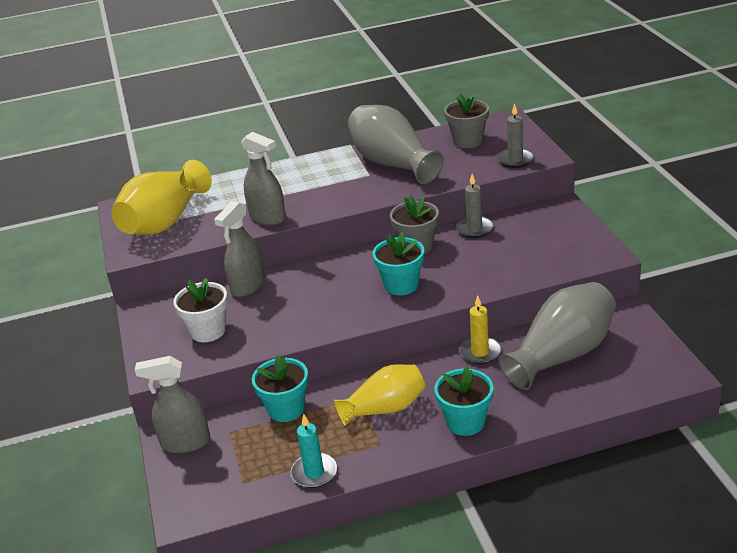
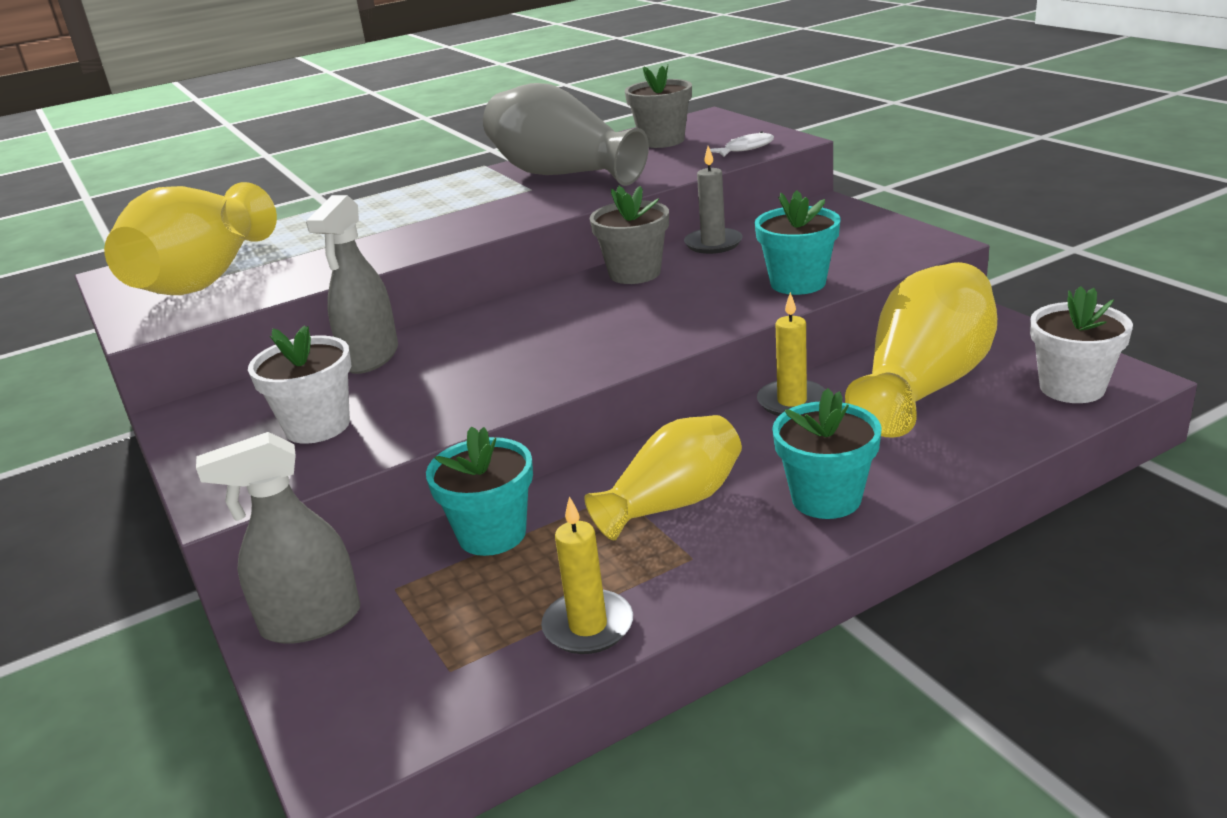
camera: 15 degrees left, 5 degrees down
(268, 217) = (385, 252): grey spray bottle -> none
(314, 473) = (588, 626): turquoise candle -> yellow candle
(401, 285) = (636, 319): turquoise flower pot -> turquoise flower pot (798, 283)
(515, 160) = (745, 148): grey candle -> white fish
(562, 354) = (924, 384): grey vase -> yellow vase
(645, 374) = (1072, 388): none -> white flower pot

